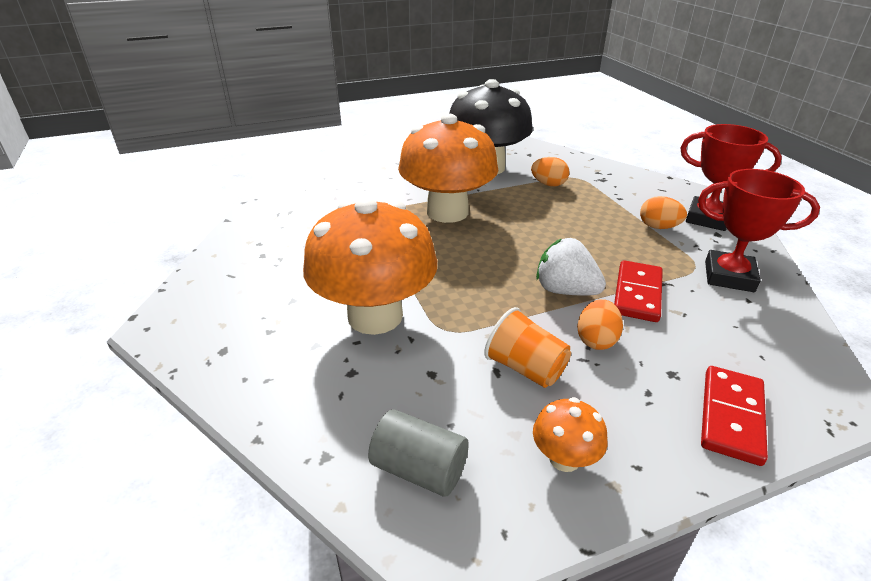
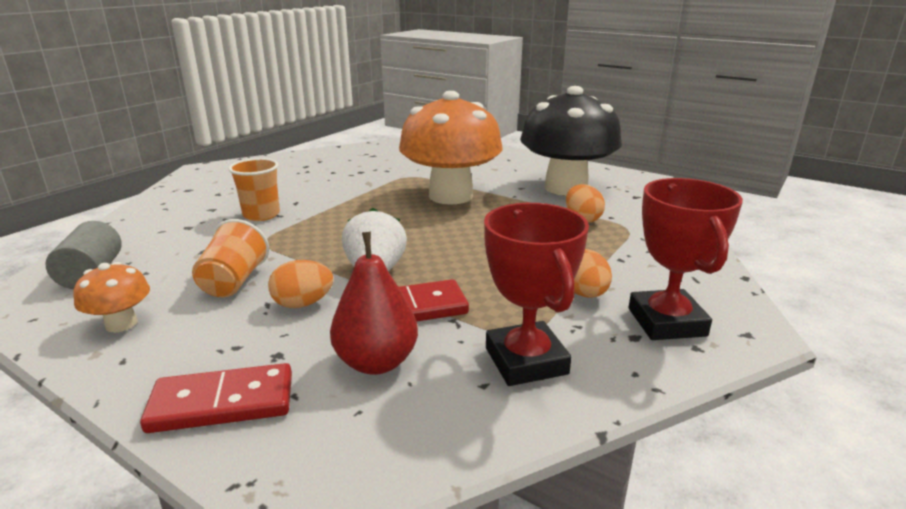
camera: 55 degrees right, 10 degrees down
(375, 316) = (261, 215): orange mushroom -> orange cup
(705, 331) = (376, 362): none -> red pear

